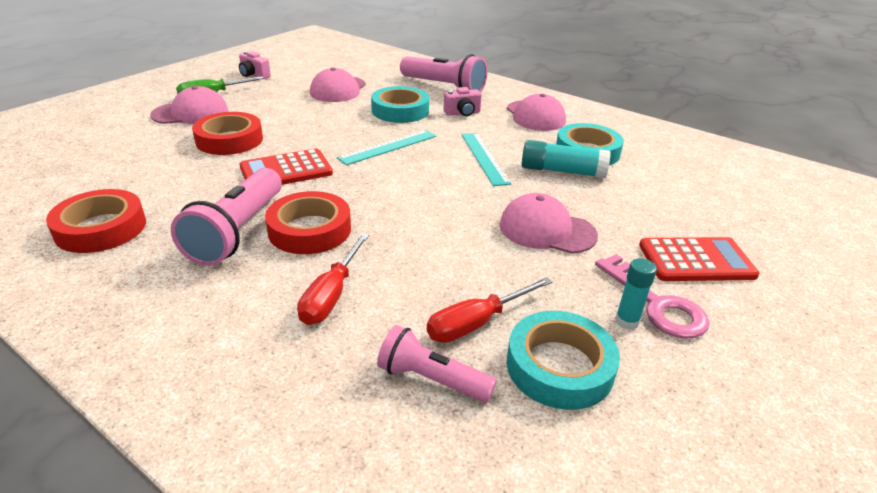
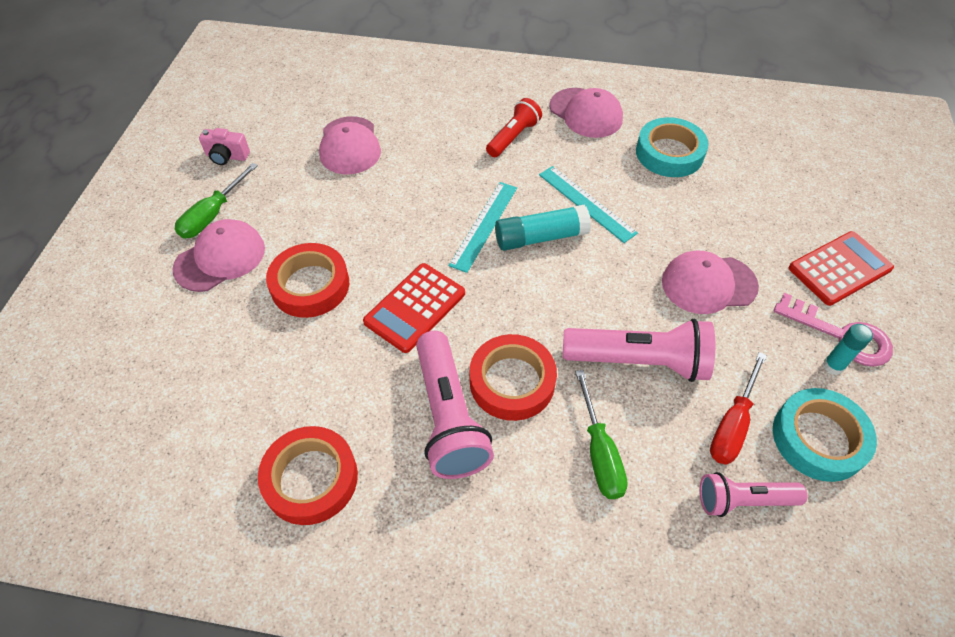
camera: 25 degrees left, 20 degrees up
(332, 295) = (599, 452): red screwdriver -> green screwdriver
(400, 111) = (447, 158): turquoise tape -> none
(444, 87) = (460, 96): pink flashlight -> pink flashlight (639, 361)
(462, 113) = (513, 137): pink camera -> red flashlight
(562, 171) = (667, 194): turquoise glue stick -> turquoise glue stick (540, 237)

